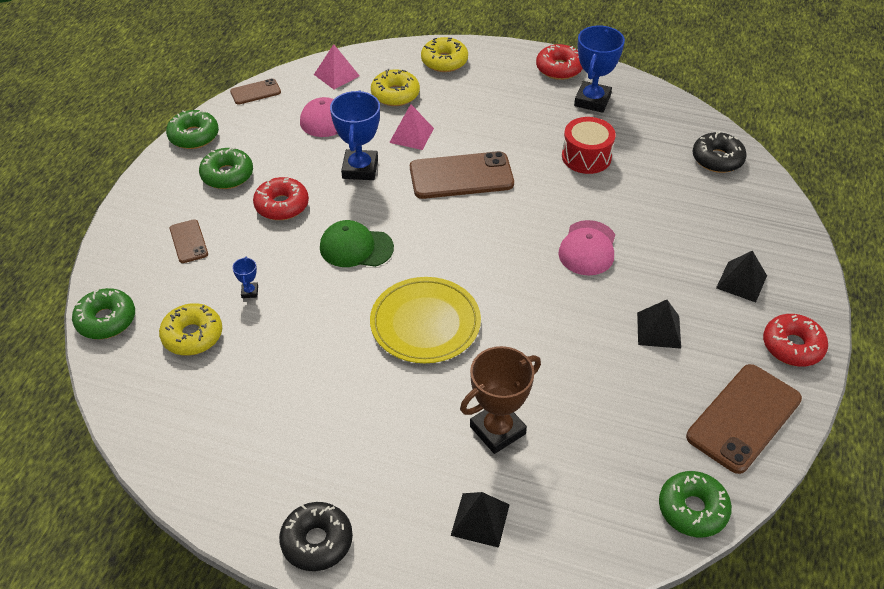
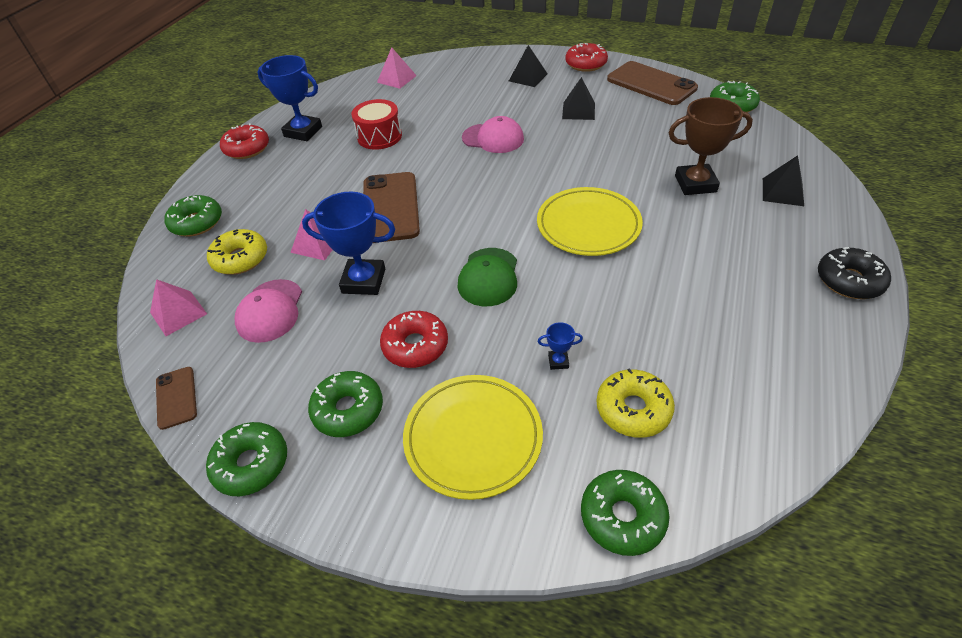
camera: 85 degrees left, 0 degrees up
(188, 241) = (473, 438): brown phone -> yellow plate
(444, 61) = (197, 223): yellow donut -> green donut
(497, 430) = (695, 184): brown trophy -> brown trophy turned 60 degrees counterclockwise
(717, 159) = (396, 79): black donut -> pink pyramid

